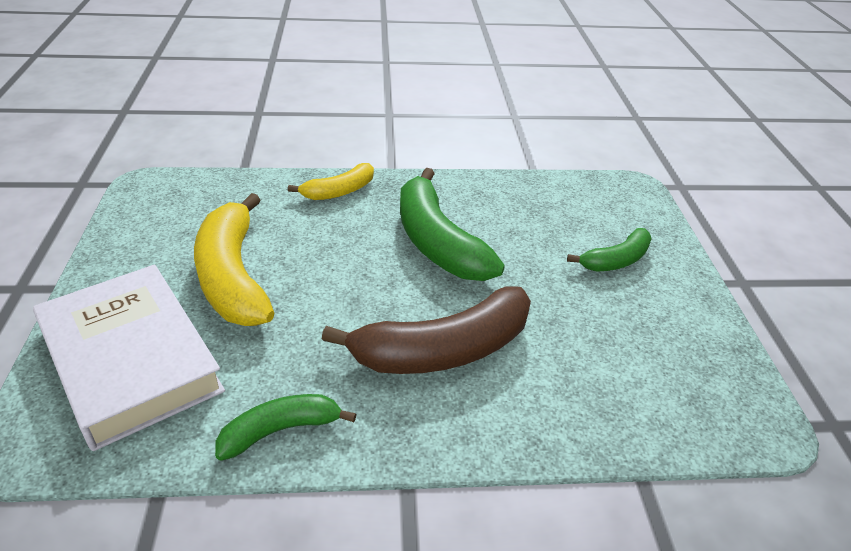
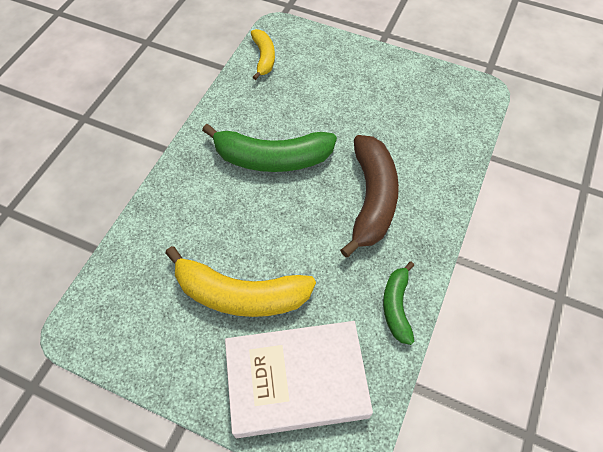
camera: 60 degrees left, 20 degrees up
(339, 191) = (176, 193): yellow banana -> yellow banana (263, 58)
(615, 260) = (340, 77): green banana -> none

